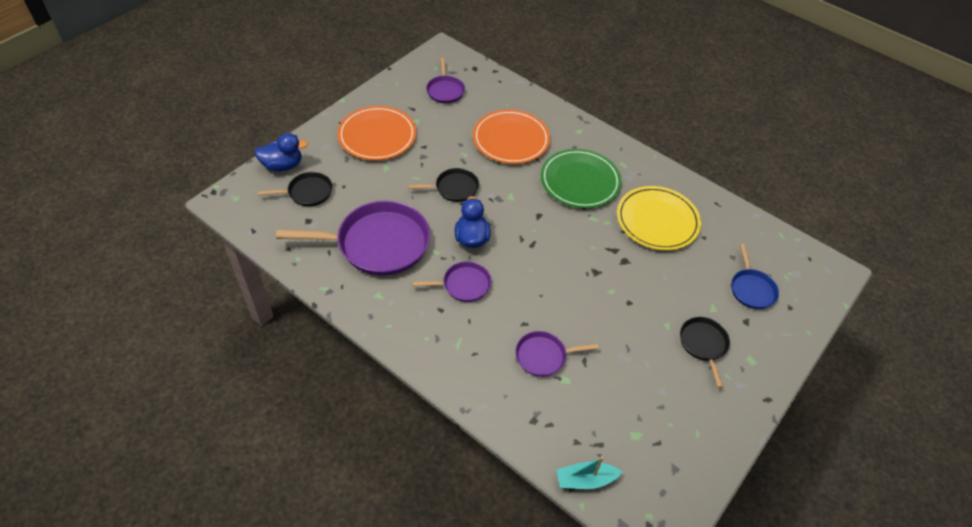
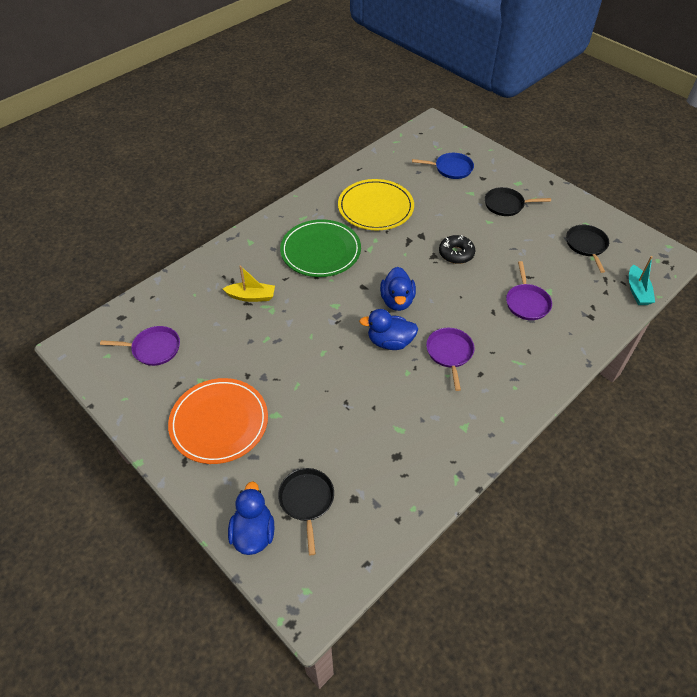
camera: 80 degrees left, 0 degrees up
(378, 243) = (393, 425): purple pan -> none
(454, 188) = (318, 351): black pan -> black pan (586, 245)
(511, 139) = (251, 296): orange plate -> yellow boat
(525, 242) = (397, 301): none -> blue duck
(604, 292) = (456, 253): none -> black donut

